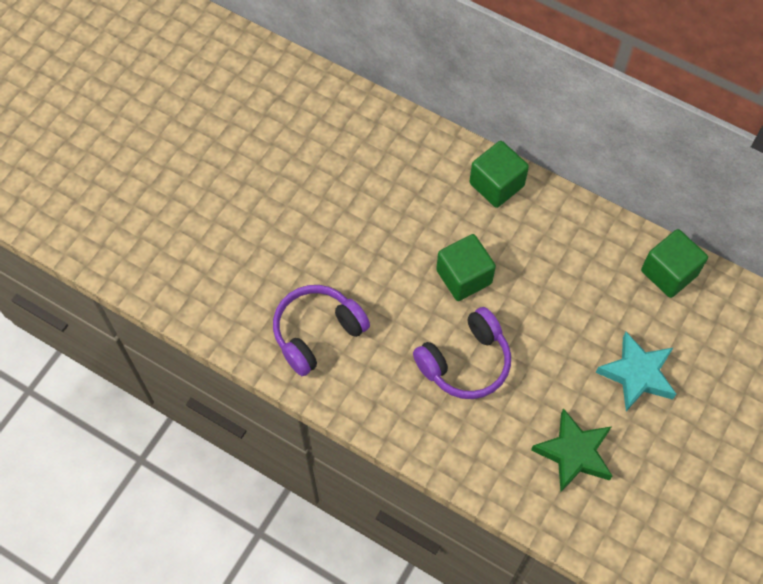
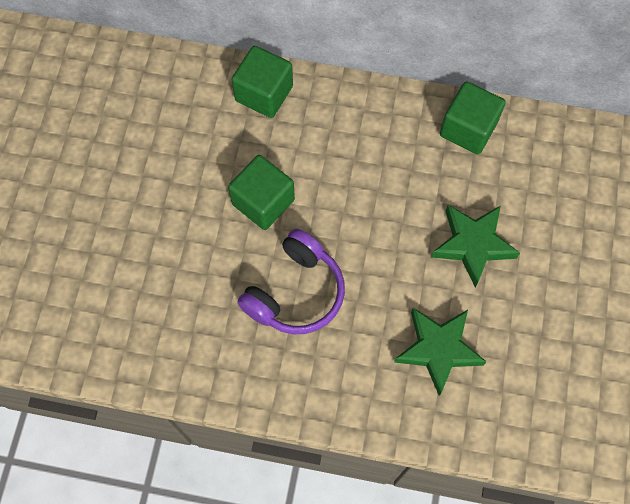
camera: 20 degrees left, 5 degrees up
(317, 333) = (128, 315): purple headphones -> none
(637, 374) = (473, 244): turquoise star -> green star

